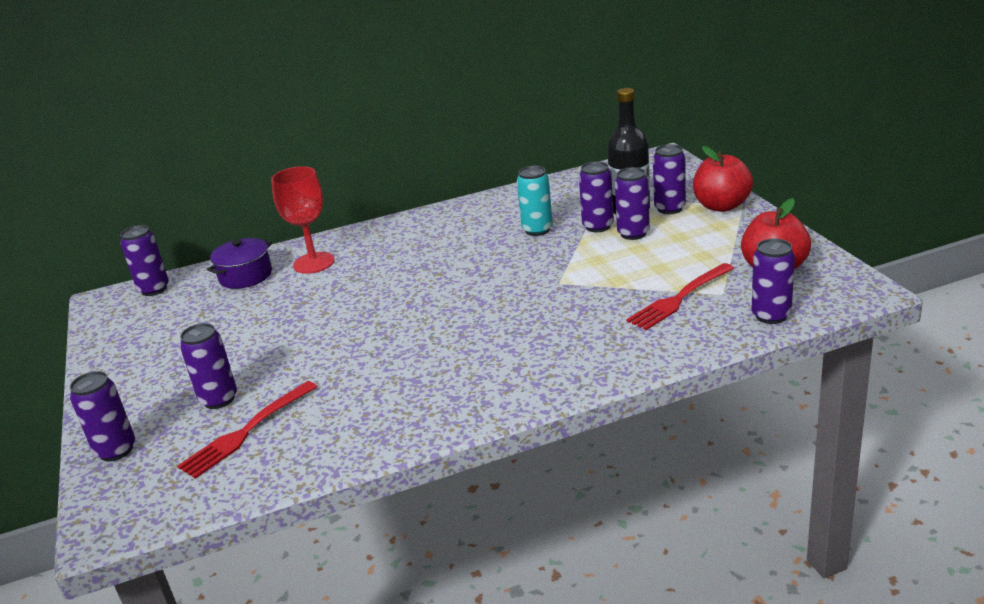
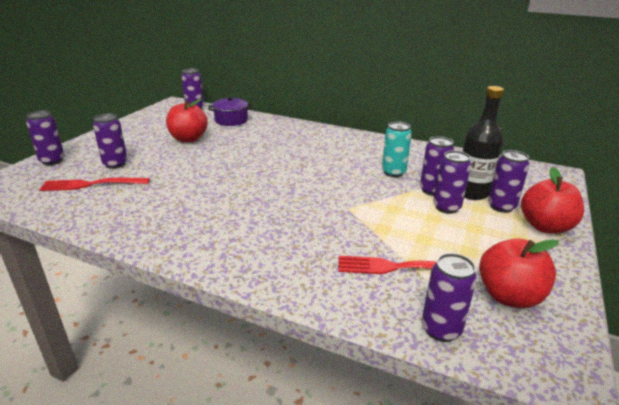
camera: 40 degrees right, 0 degrees up
(242, 324) = (188, 139): none -> red apple
(314, 263) = (264, 129): red goblet -> none

